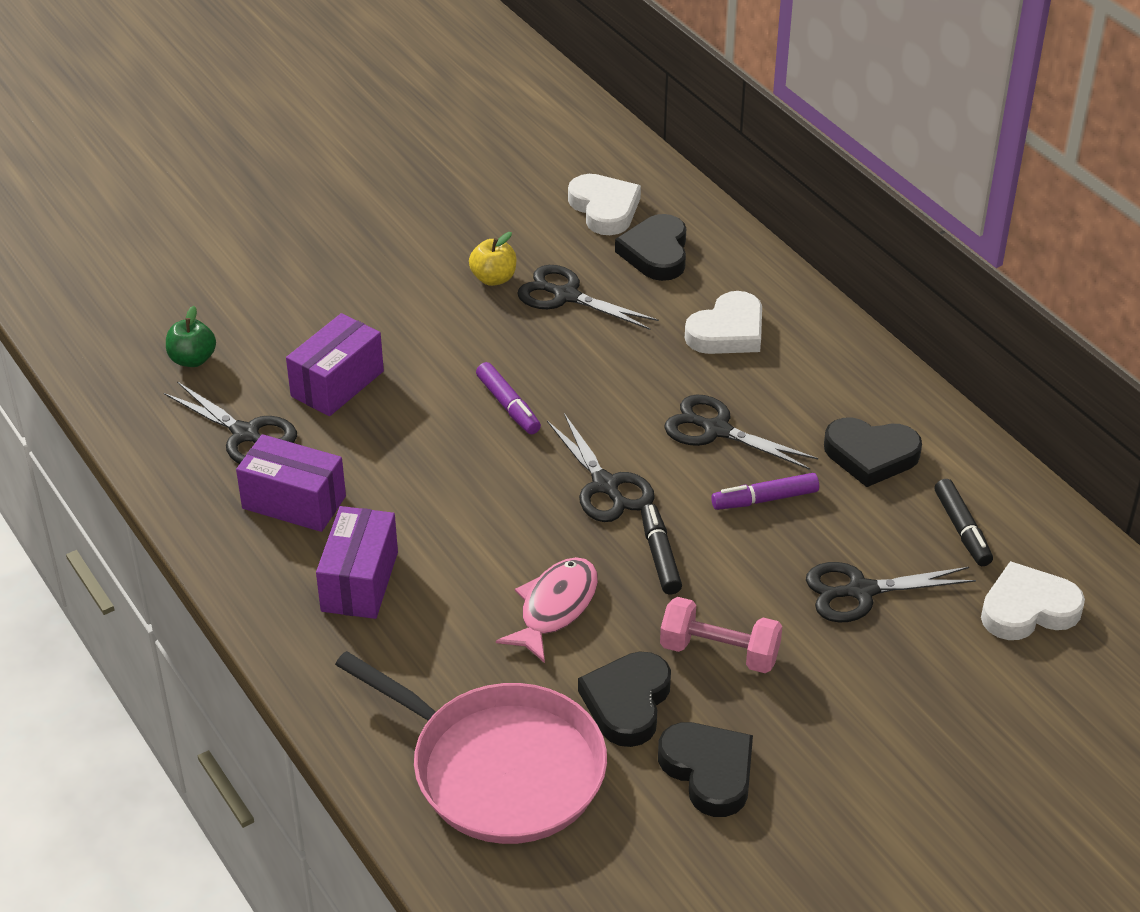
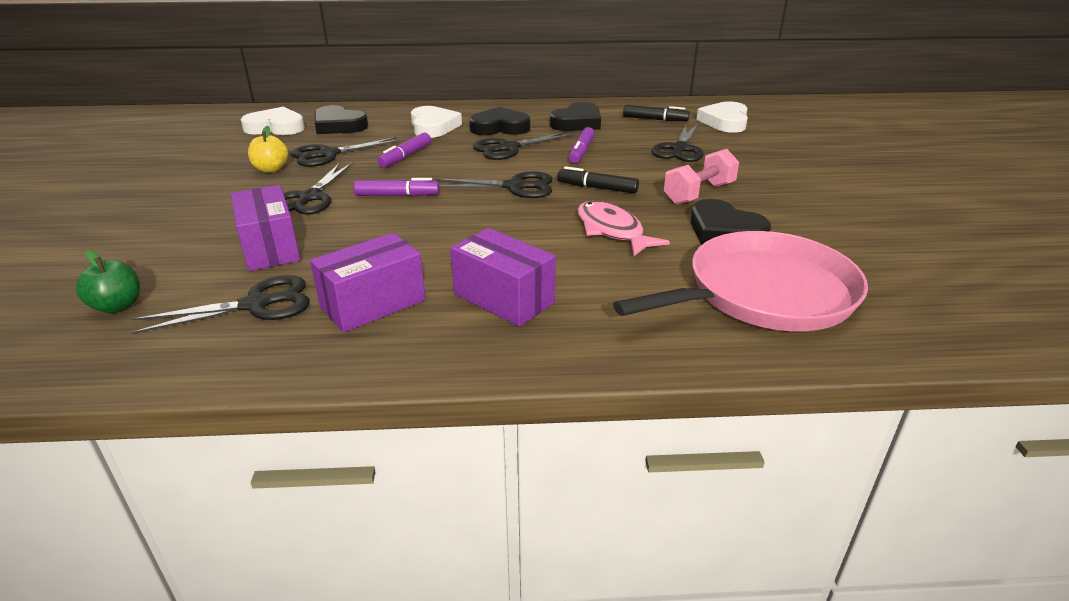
camera: 60 degrees left, 10 degrees down
(452, 347) = (310, 198): none -> black scissors
(613, 357) = (405, 156): none -> purple marker
(709, 771) = (804, 222): black heart -> black heart (500, 127)

